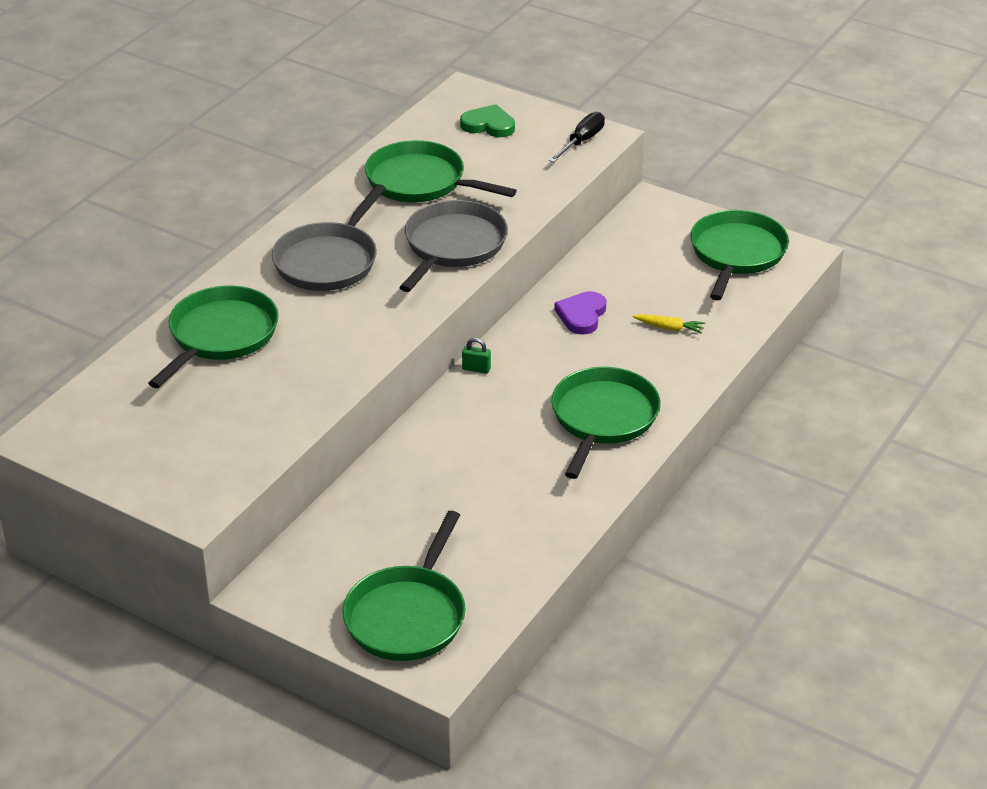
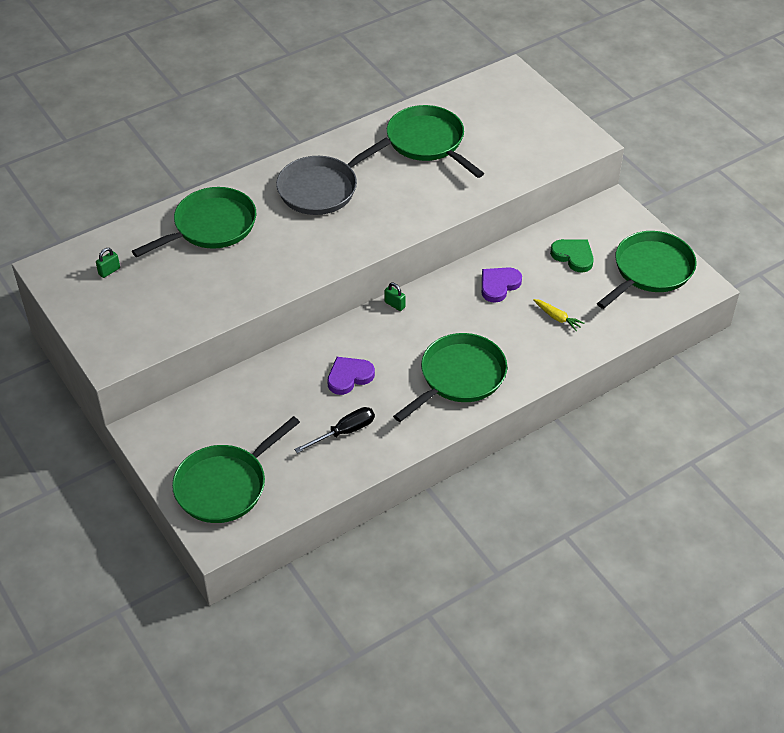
camera: 25 degrees right, 10 degrees up
(124, 418) = (109, 271): none -> green padlock
(453, 246) = (416, 204): grey pan -> none
(475, 457) = (349, 377): none -> purple heart
(488, 125) = (509, 108): green heart -> green heart (573, 256)
(582, 141) = (569, 143): black screwdriver -> black screwdriver (344, 432)

